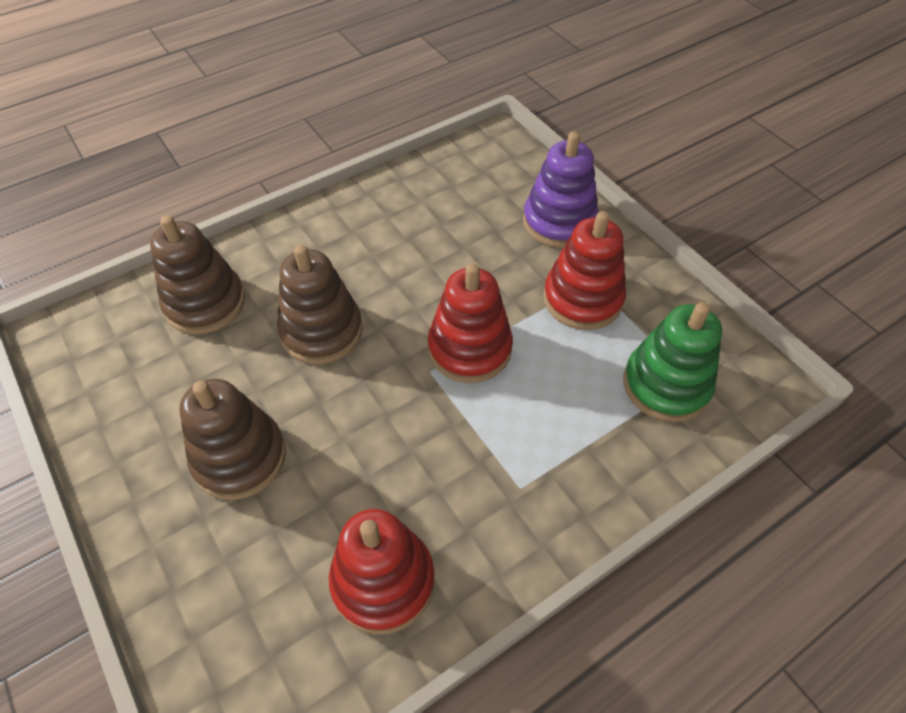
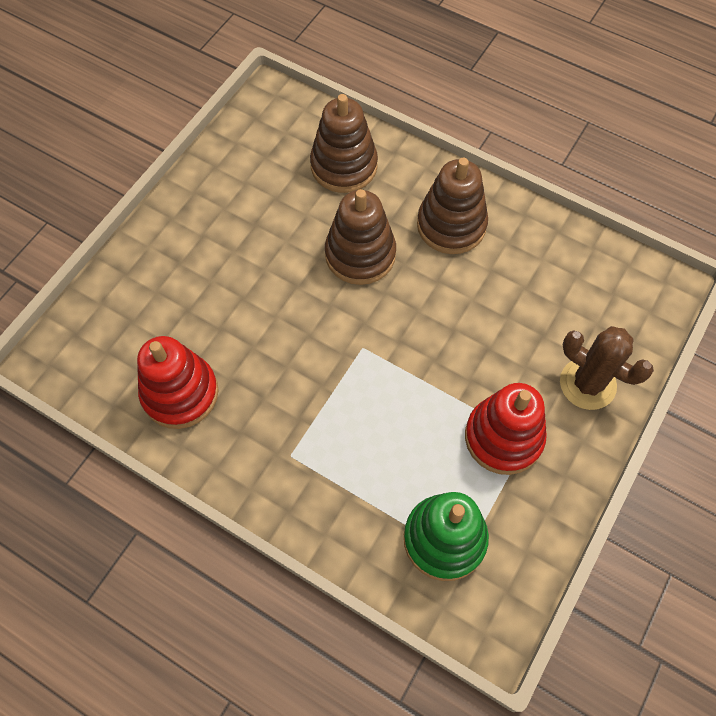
camera: 65 degrees right, 10 degrees up
(240, 457) = (230, 260): brown stacking toy -> brown stacking toy (451, 225)
(469, 348) = (400, 367): red stacking toy -> none
(559, 222) = (587, 384): purple stacking toy -> brown cactus

